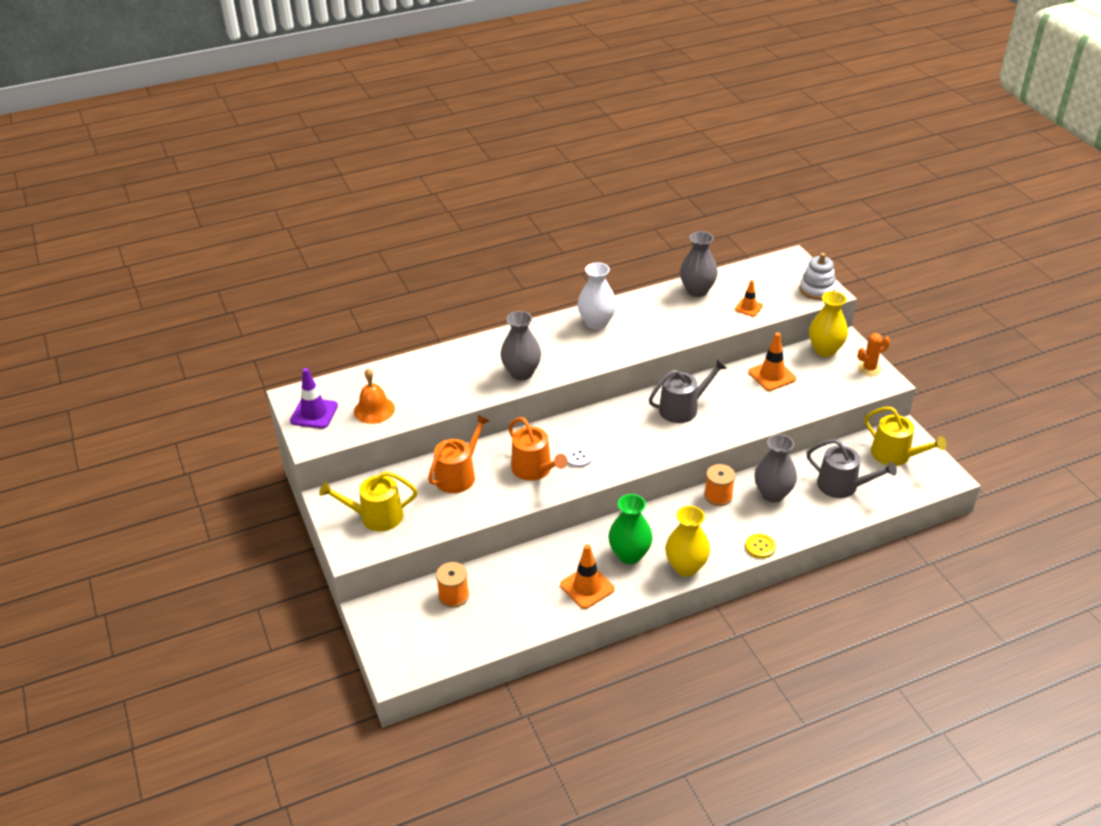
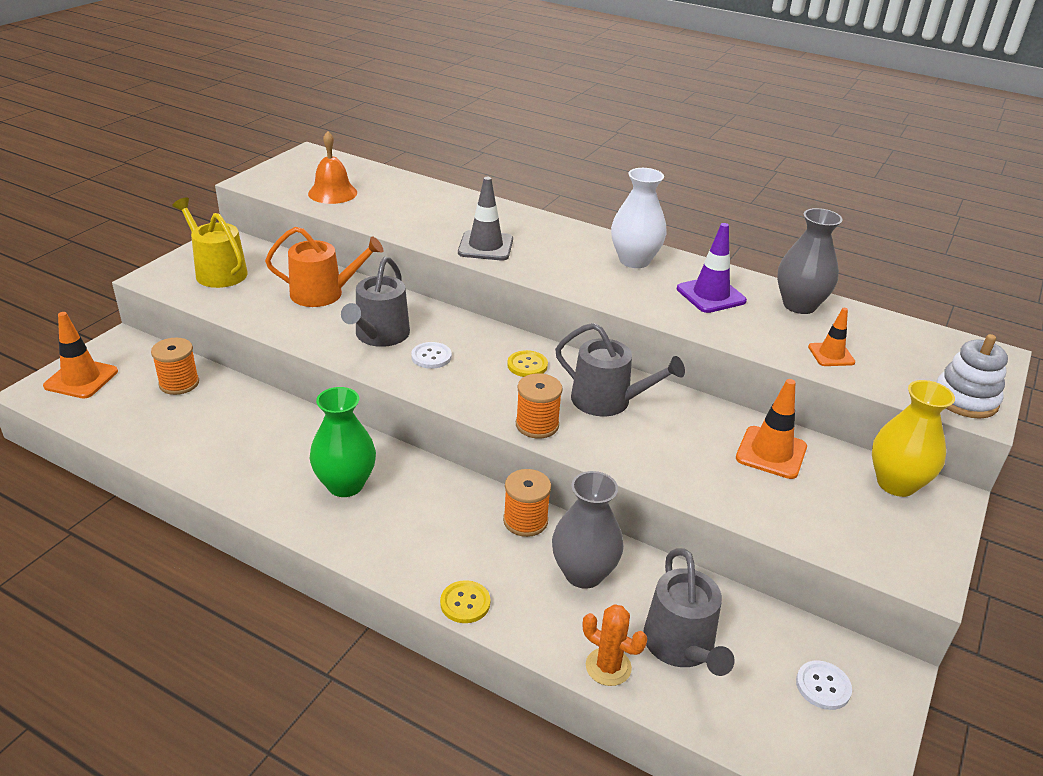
camera: 50 degrees right, 5 degrees down
(314, 413) = (296, 169): purple traffic cone -> purple traffic cone (711, 295)
(521, 373) = (485, 246): grey vase -> grey traffic cone
(535, 469) = (379, 335): orange watering can -> grey watering can
(587, 587) = (262, 472): orange traffic cone -> orange traffic cone (81, 379)
(623, 422) = (527, 365): none -> yellow button
(681, 445) = (537, 425): none -> orange spool
(686, 567) = (364, 543): yellow vase -> none
(869, 369) = (924, 547): orange cactus -> orange cactus (608, 667)
(895, 455) = (823, 686): yellow watering can -> white button

